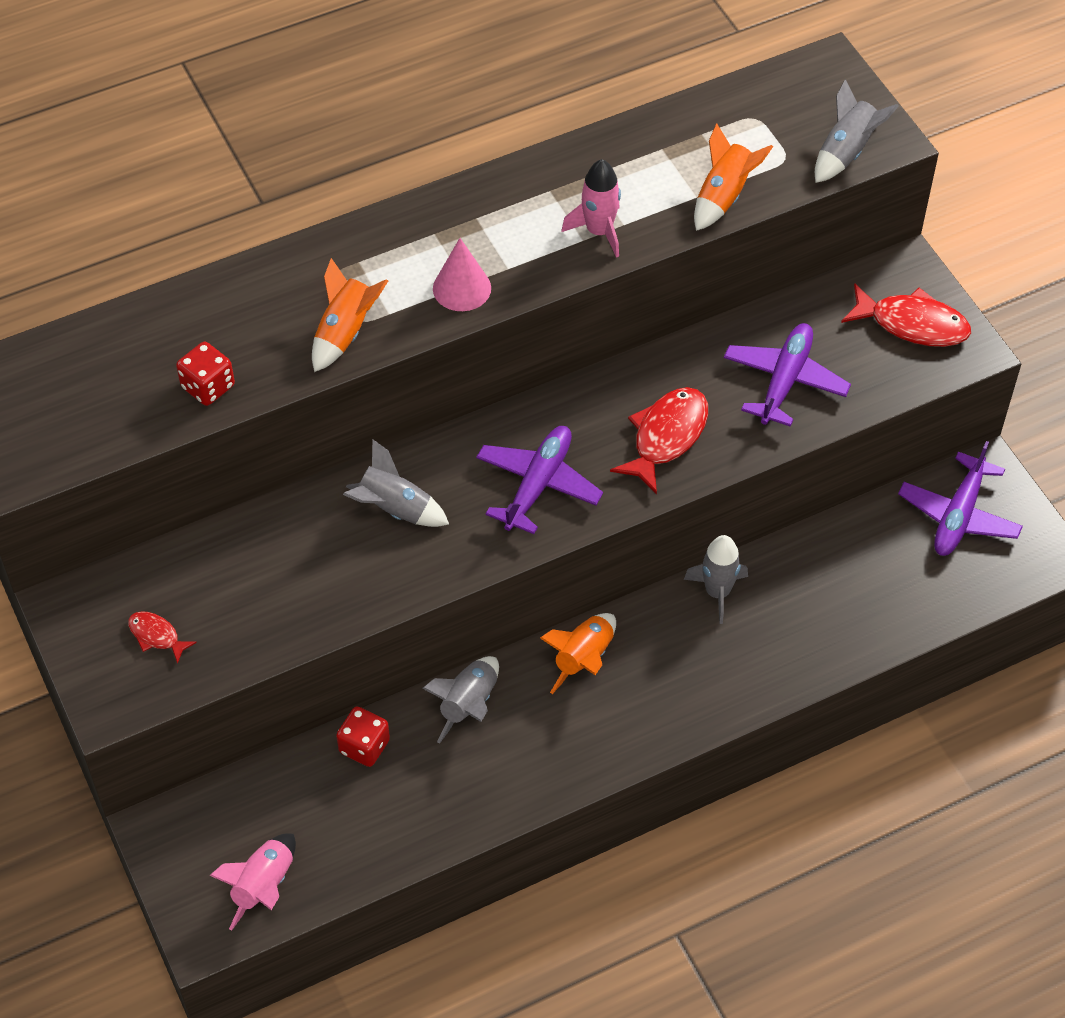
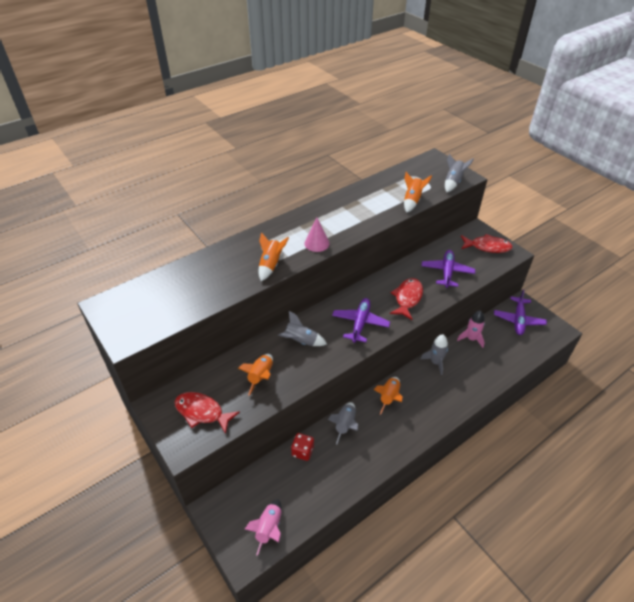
camera: 10 degrees left, 10 degrees down
(156, 636) = (202, 412): red fish -> red fish, size x1.88
(208, 387) = (213, 293): red dice -> none
(291, 578) = (261, 377): none -> orange rocket
(599, 231) = (367, 217): pink rocket -> pink rocket (471, 338)

